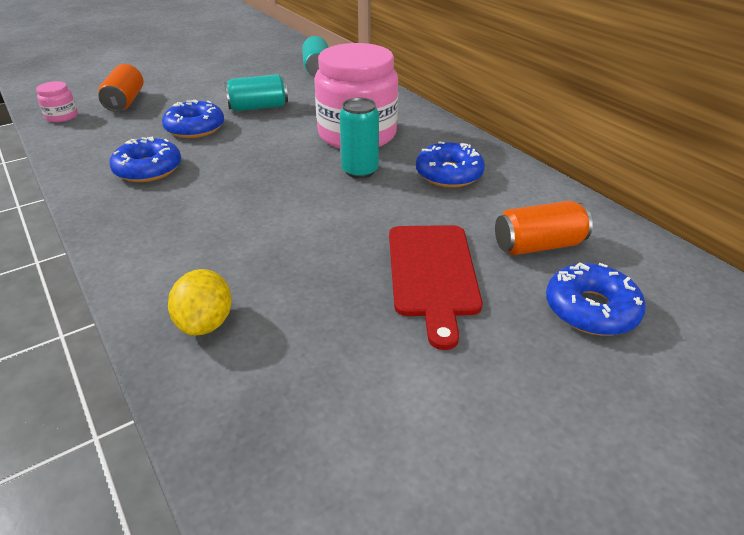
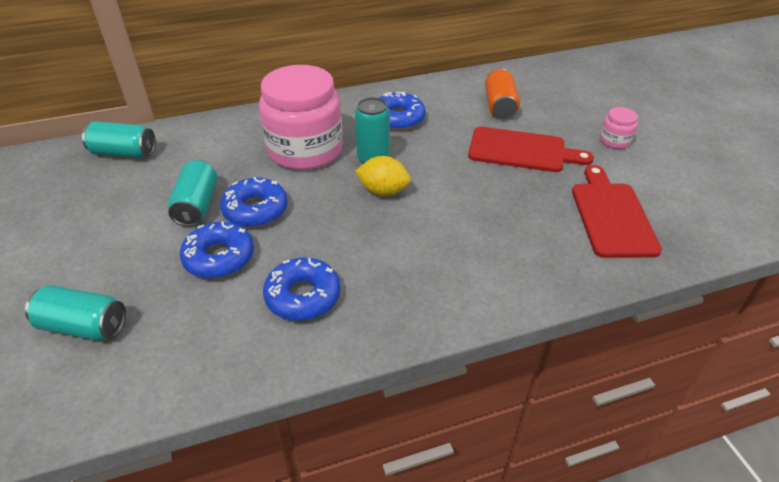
camera: 75 degrees left, 5 degrees up
(62, 116) = (84, 398): pink jar -> pink jar (614, 141)
(125, 102) = (84, 326): orange can -> turquoise can
(206, 323) = (561, 258): yellow lemon -> yellow lemon (383, 191)
(305, 373) = (611, 216): none -> red cutting board
(591, 309) = (562, 106): blue donut -> blue donut (255, 210)

